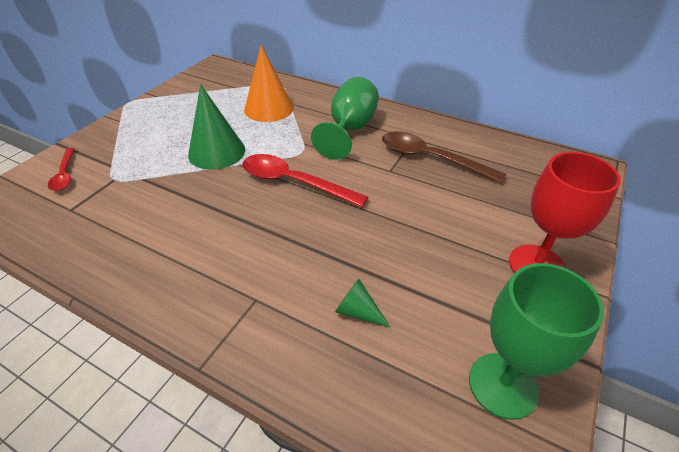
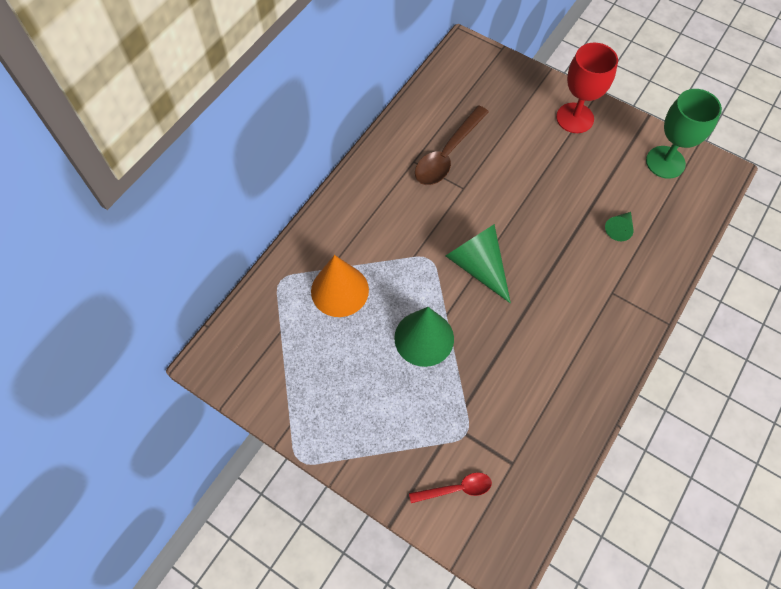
camera: 85 degrees left, 20 degrees up
(294, 182) = (478, 266): red spoon -> green cone
(349, 129) = (392, 213): green goblet -> none

